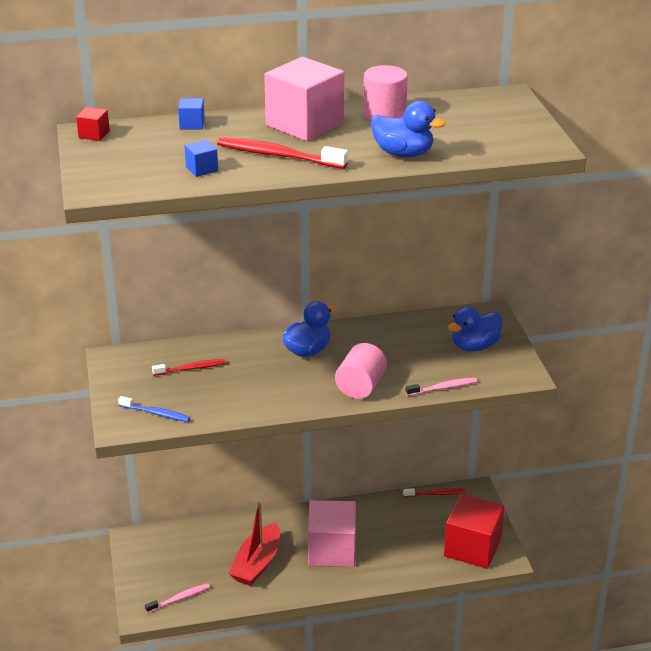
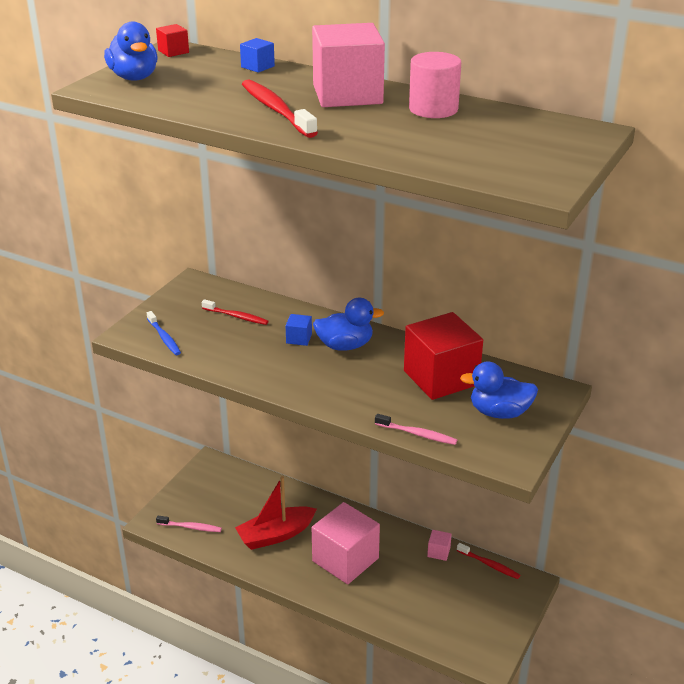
camera: 40 degrees right, 0 degrees up
(202, 169) = (198, 99): blue cube -> blue cube (299, 338)
(360, 386) = (347, 396): pink cylinder -> none
(392, 505) = (438, 552): none -> pink cube
(403, 154) = (386, 144): blue duck -> blue duck (134, 77)
(472, 548) = (469, 632): red cube -> red cube (441, 378)

